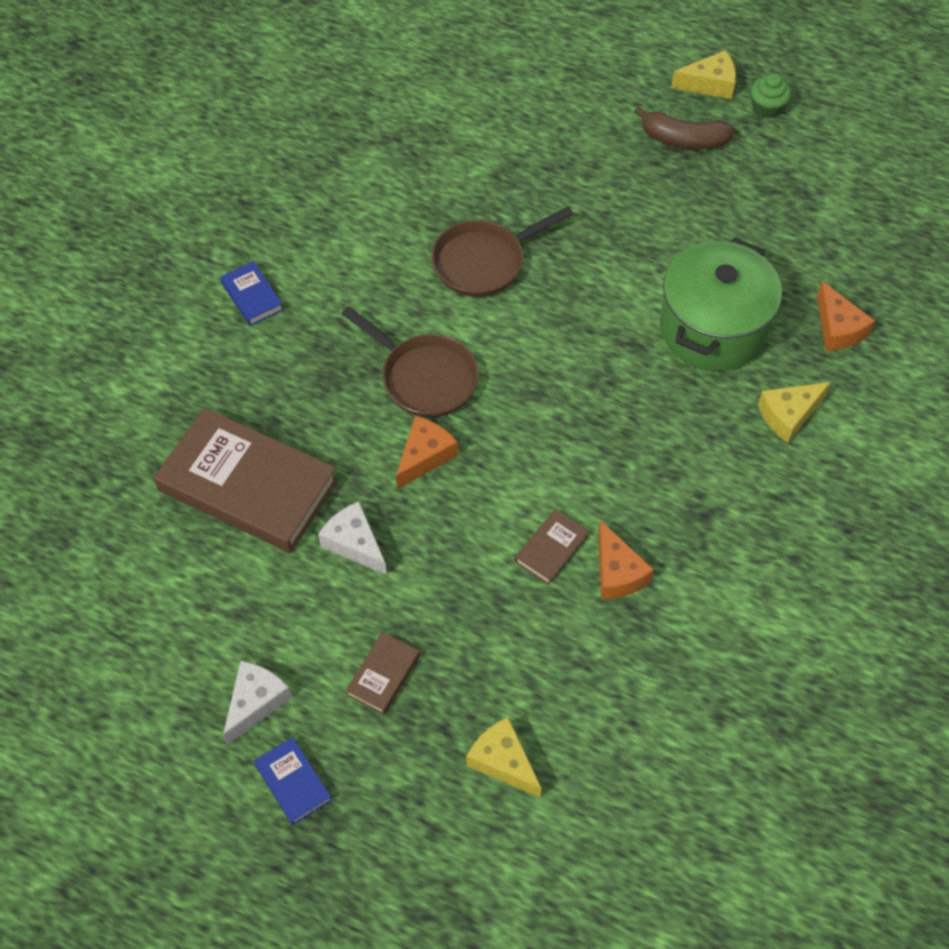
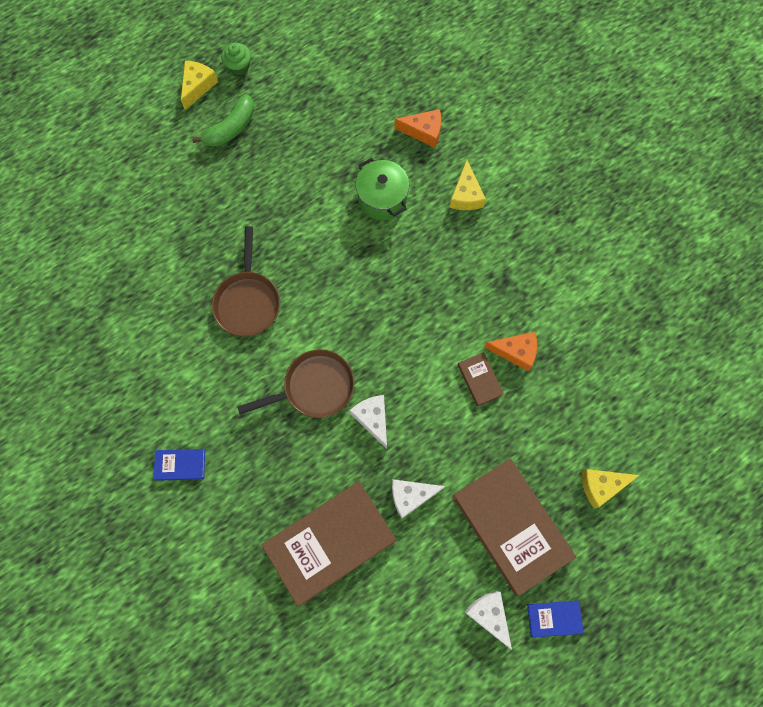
camera: 60 degrees left, 15 degrees up
(383, 675) = (511, 526): brown book -> brown book, size x2.29
(424, 456) = (373, 419): orange cheese -> white cheese
(683, 139) = (231, 128): brown banana -> green banana
(713, 329) = (382, 198): green pot -> green pot, size x0.66

